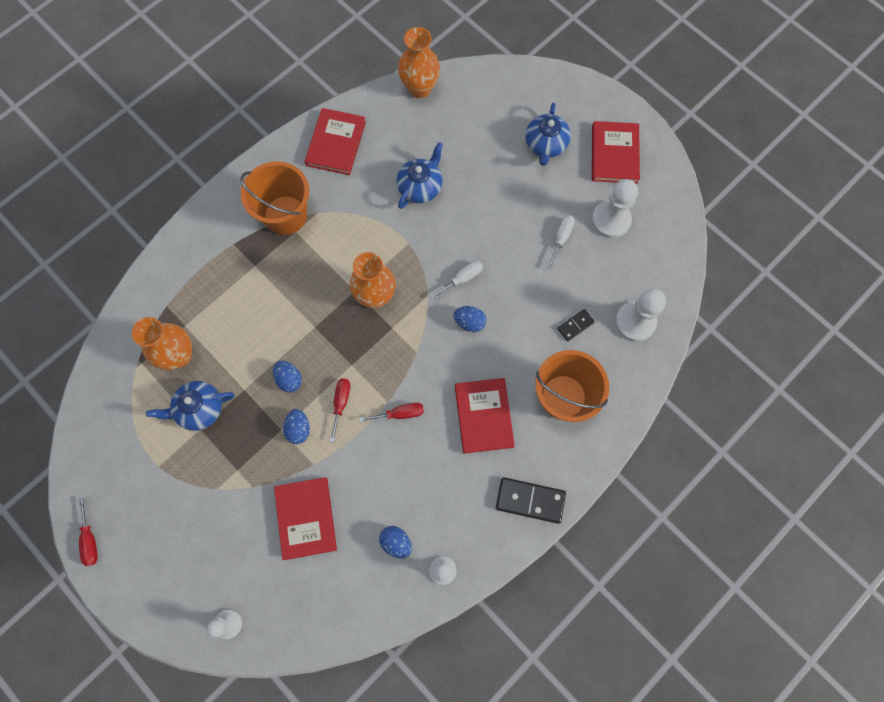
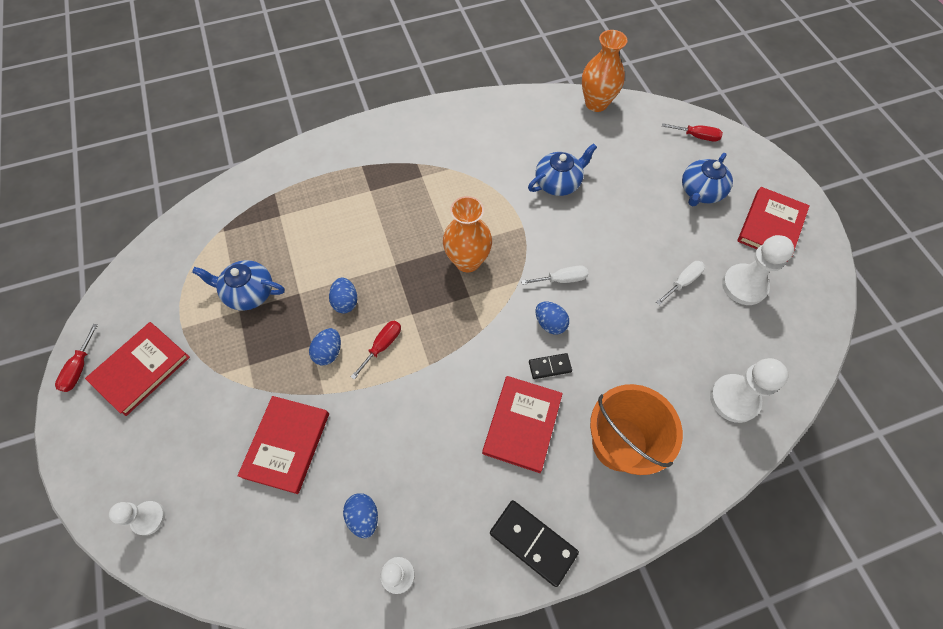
camera: 25 degrees right, 10 degrees down
(179, 355) = (259, 238): orange vase -> none
(285, 215) = (420, 160): orange bucket -> none
(336, 143) = (497, 120): red book -> red book (141, 369)
(400, 414) = (436, 382): red screwdriver -> red screwdriver (696, 136)
(575, 325) = (663, 374): black domino -> black domino (550, 366)

